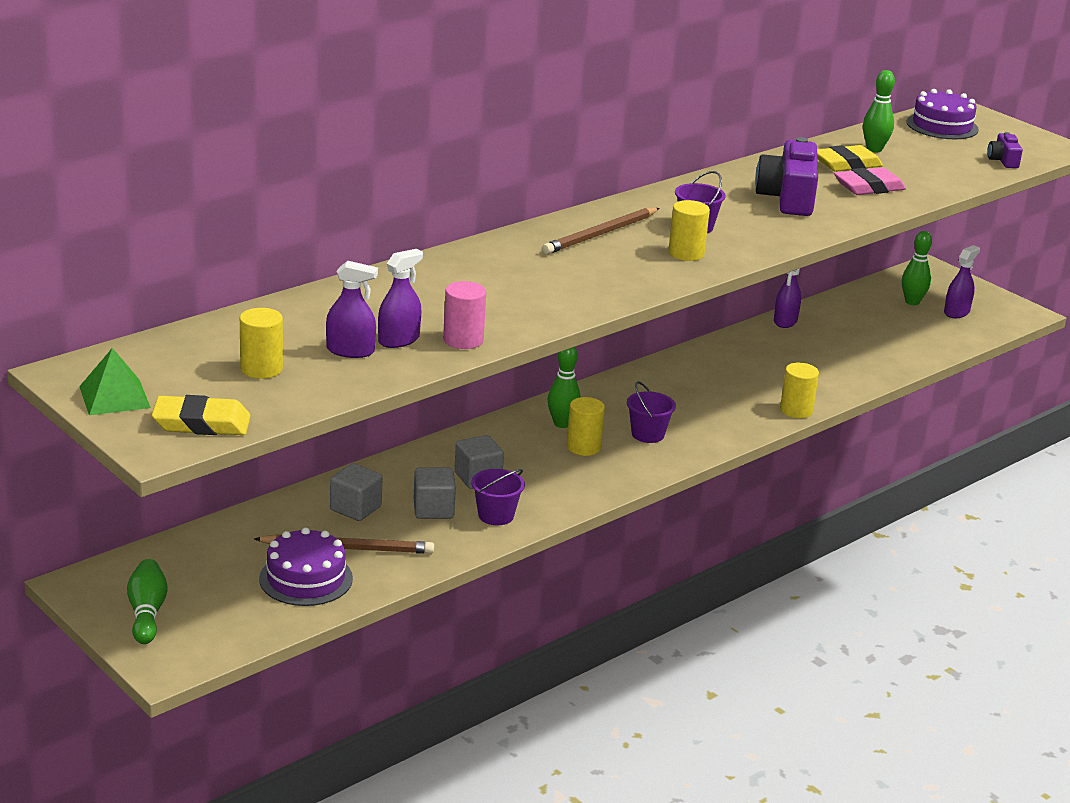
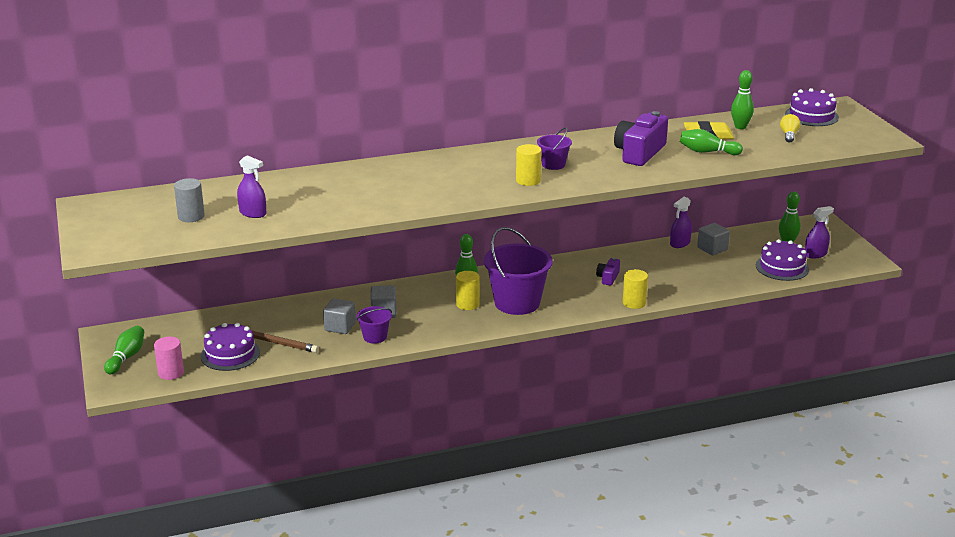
camera: 25 degrees right, 0 degrees up
(114, 397) = (95, 221): green pyramid -> none
(201, 423) = (126, 242): yellow eraser -> none
(261, 369) = (191, 216): yellow cylinder -> grey cylinder
(355, 508) = (294, 318): grey cube -> grey cube (712, 249)
(399, 340) = (288, 210): purple spray bottle -> none
(463, 340) = (326, 216): pink cylinder -> pink cylinder (171, 373)
(600, 234) = (483, 162): brown pencil -> none
(647, 434) = (517, 303): purple bucket -> purple bucket, size x2.02
(869, 187) = (707, 152): pink eraser -> green bowling pin
(932, 335) = (782, 267): none -> purple cake
(941, 154) = (789, 135): none -> yellow light bulb
(1003, 160) = (833, 144): purple camera -> purple camera (608, 278)

